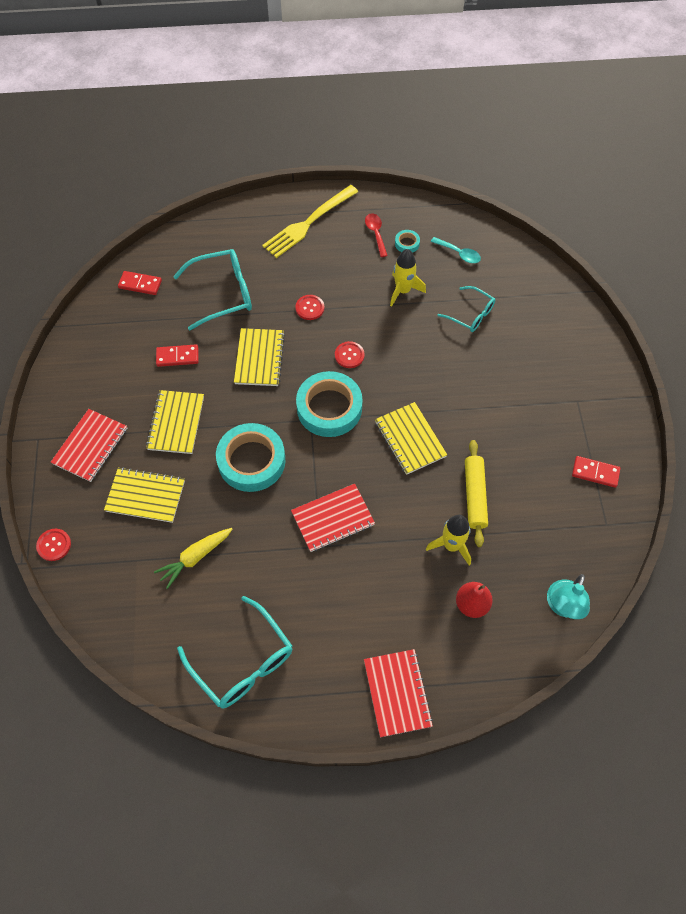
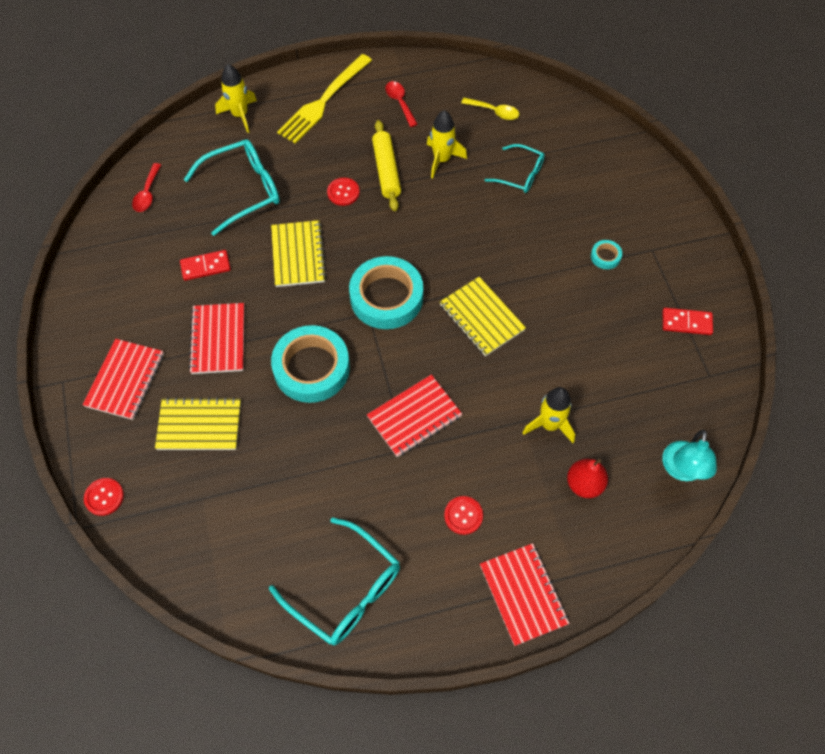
camera: 10 degrees left, 0 degrees up
(140, 284) = (147, 193): red domino -> red spoon
(176, 423) = (218, 339): yellow notebook -> red notebook
(195, 557) = (269, 484): yellow carrot -> none
(233, 225) = (240, 115): none -> yellow rocket
(349, 355) = (397, 237): red button -> red button (463, 515)
(407, 243) = (436, 108): turquoise tape -> turquoise tape (605, 256)
(459, 253) = (494, 112): turquoise spoon -> yellow spoon
(474, 496) = (563, 367): yellow rolling pin -> yellow rolling pin (386, 170)

